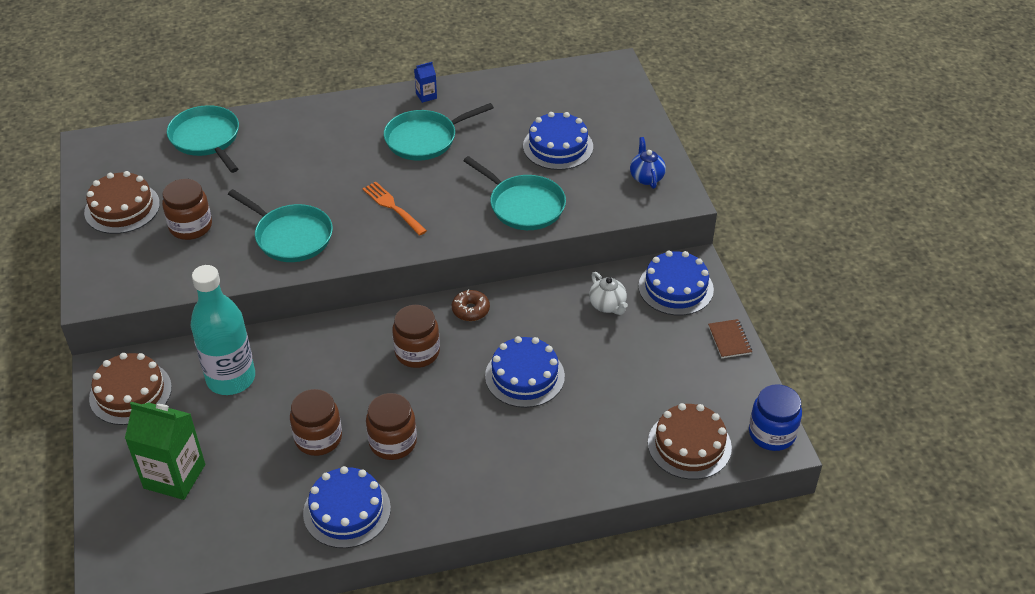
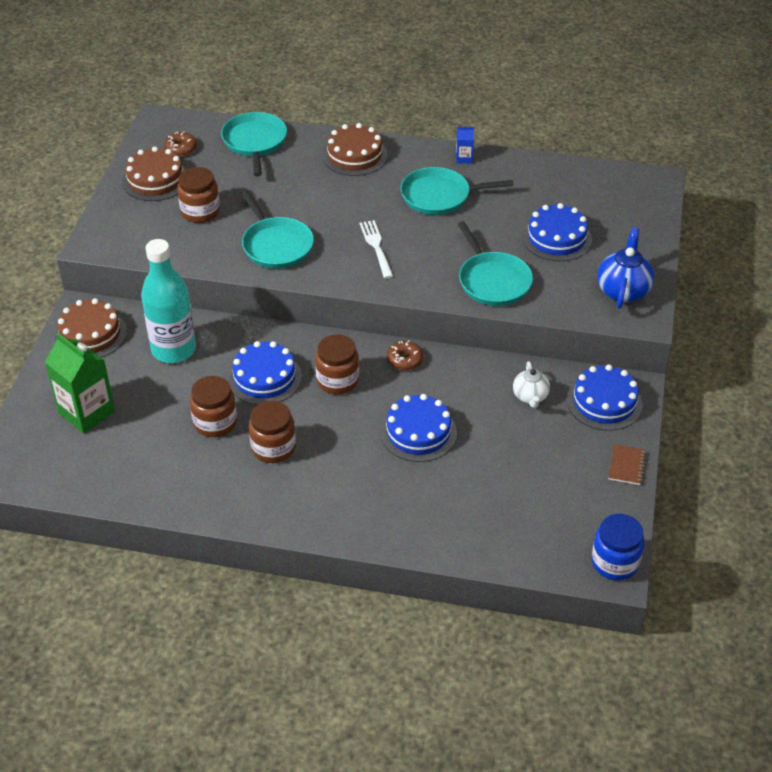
camera: 25 degrees right, 0 degrees up
(131, 168) = (181, 149): none -> brown donut
(347, 510) = (204, 489): blue cake -> blue cake (264, 378)
(393, 207) = (376, 247): orange fork -> white fork
(646, 177) = (623, 291): blue teapot -> blue teapot, size x1.56
(689, 445) = (530, 544): brown cake -> brown cake (354, 155)

